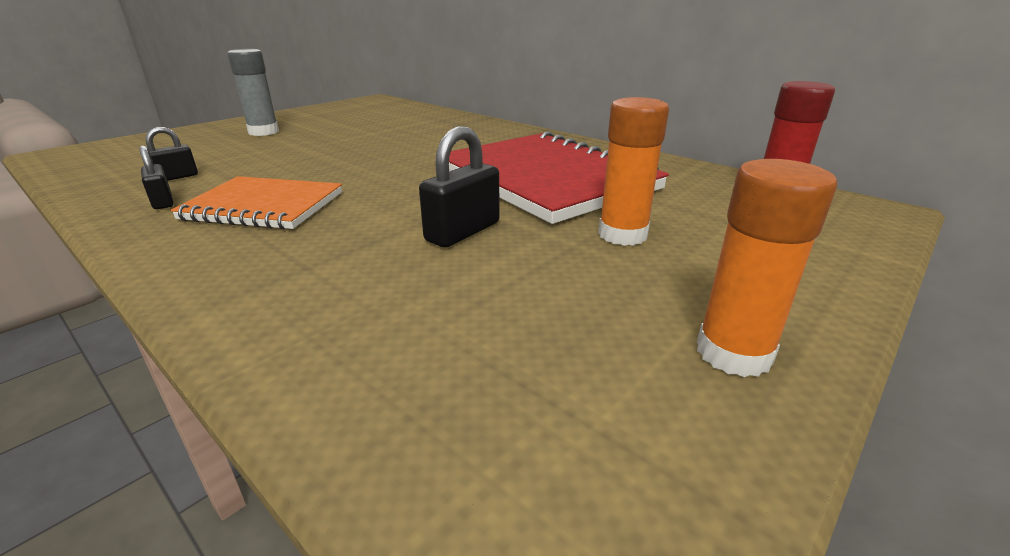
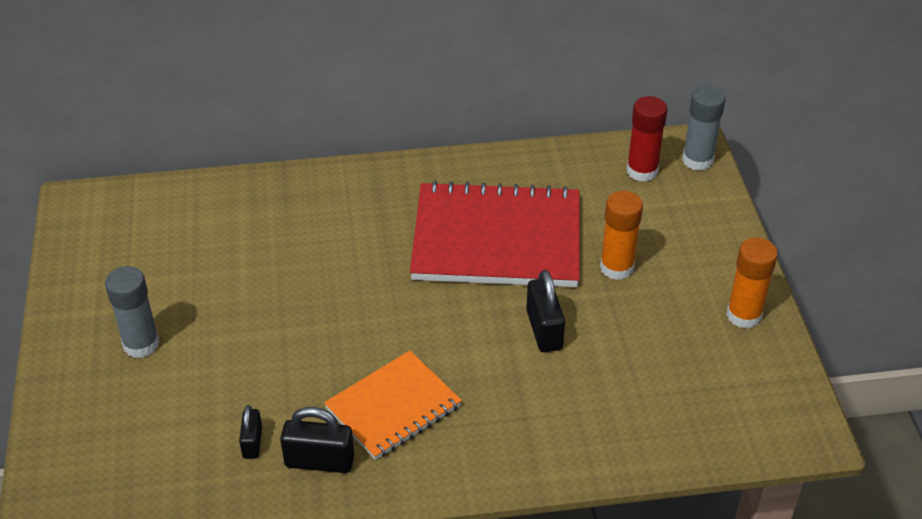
camera: 50 degrees left, 15 degrees up
(163, 202) = (319, 461): black padlock -> black padlock, size x1.61
(868, 219) = (697, 160): none -> grey glue stick

